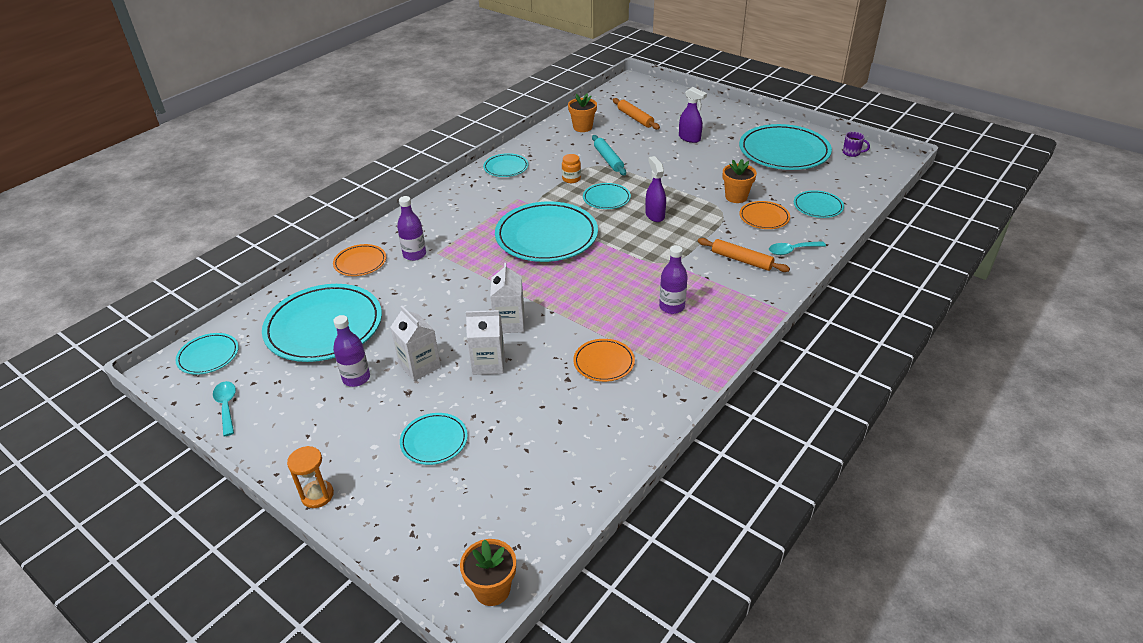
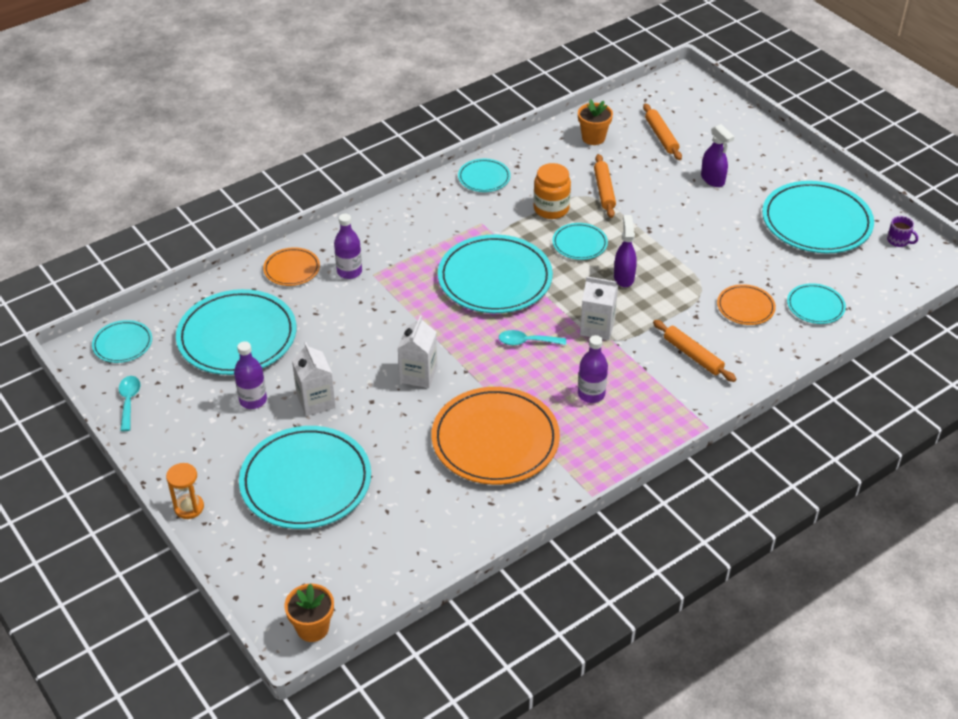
camera: 15 degrees right, 5 degrees up
(434, 441) = (306, 481): turquoise plate -> turquoise plate, size x2.02
(488, 363) = (382, 414): white carton -> white carton (597, 327)
(571, 179) = (551, 209): orange jar -> orange jar, size x1.64
(604, 362) = (495, 440): orange plate -> orange plate, size x2.02
(608, 159) = (604, 190): turquoise rolling pin -> orange rolling pin
(736, 197) = (727, 273): orange flower pot -> none
(792, 250) = (754, 356): turquoise spoon -> turquoise spoon (526, 342)

